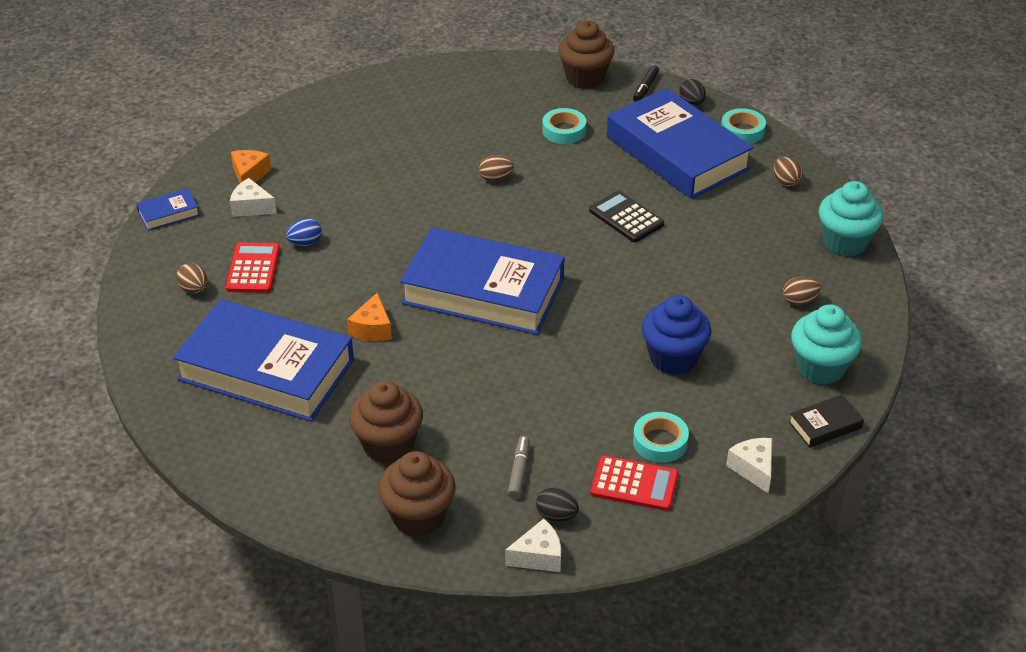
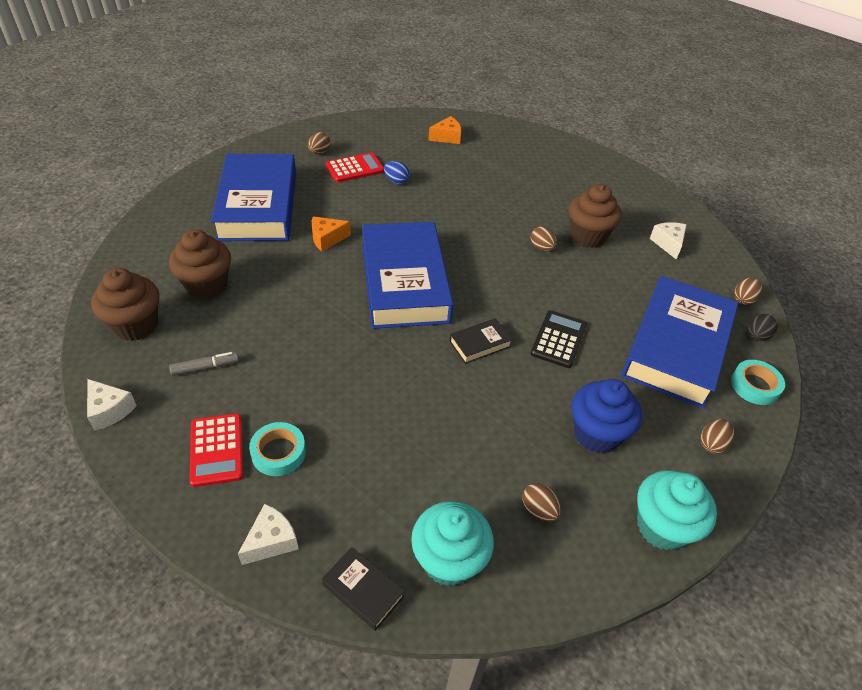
camera: 60 degrees right, 5 degrees up
(168, 213) = (384, 120): blue book -> none
(251, 207) = (415, 148): white cheese -> white cheese (668, 244)
(556, 515) = (161, 407): black egg -> none
(564, 131) = (635, 267): turquoise tape -> none
(585, 78) = (716, 258): brown cupcake -> brown cupcake (587, 236)
(602, 269) = (480, 344): none -> black book
(645, 88) = (743, 299): black marker -> brown egg
(673, 358) = (394, 429): blue cupcake -> blue cupcake (596, 434)

